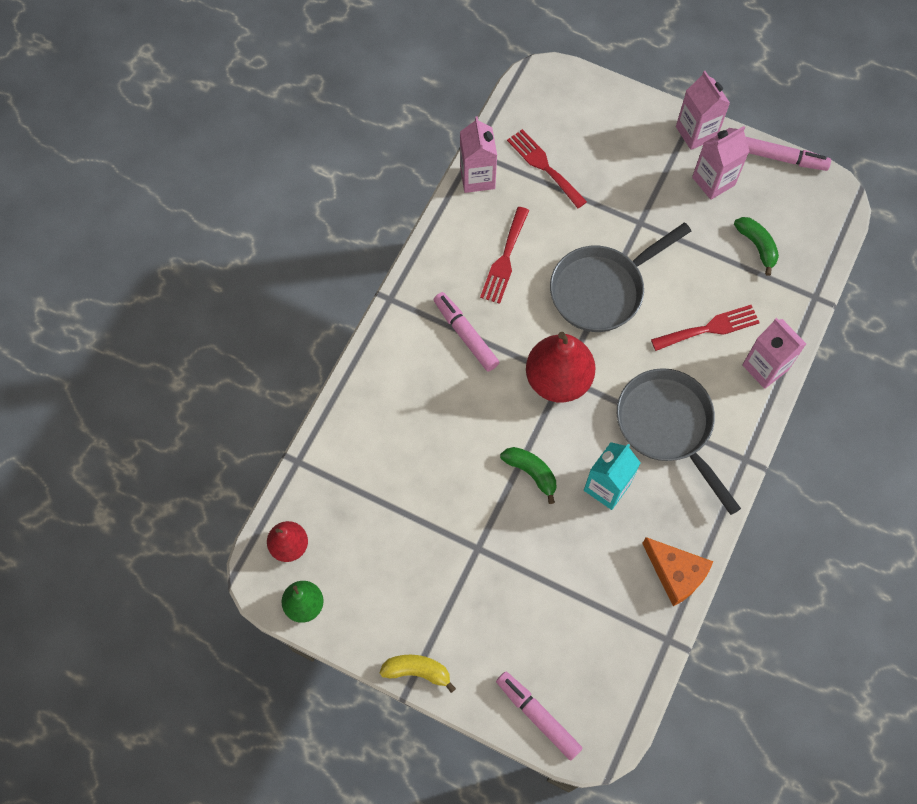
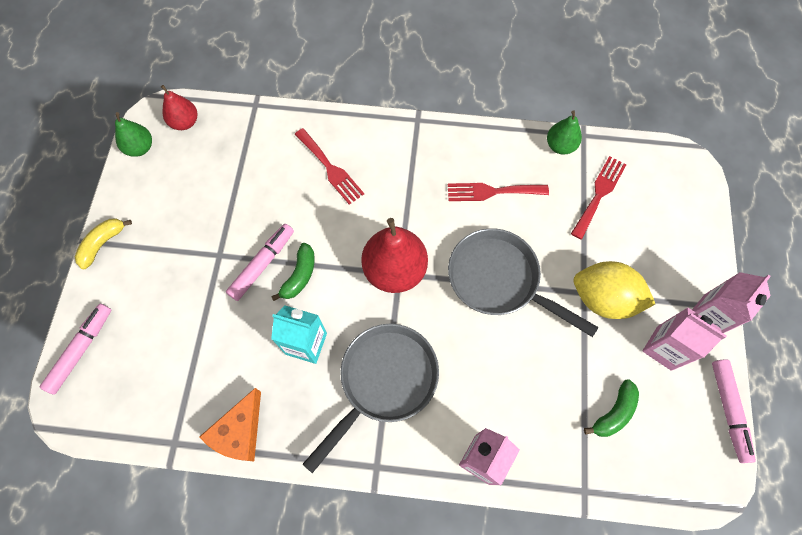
camera: 70 degrees right, 0 degrees up
(417, 671) = (103, 244): yellow banana -> yellow banana turned 135 degrees counterclockwise
(465, 335) = (408, 184): pink marker -> pink marker (262, 264)
(477, 177) = (560, 146): pink carton -> green pear
(651, 209) = (603, 299): none -> yellow lemon
(709, 328) = (502, 391): red fork -> red fork (330, 169)

